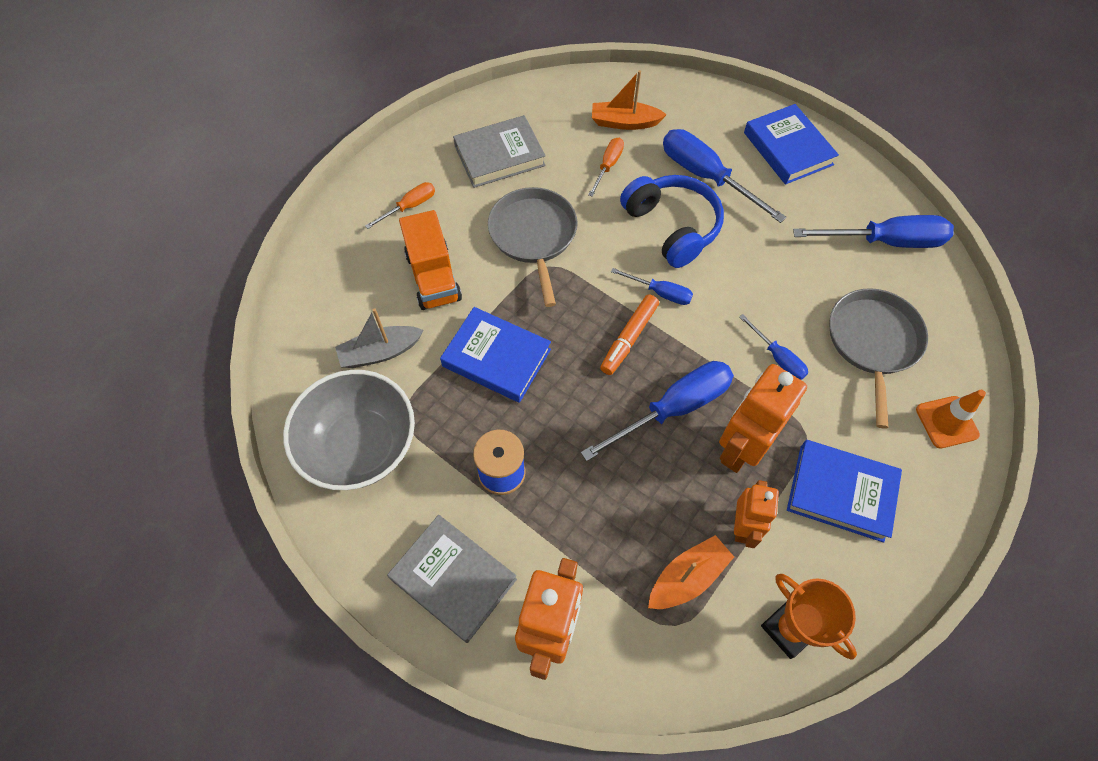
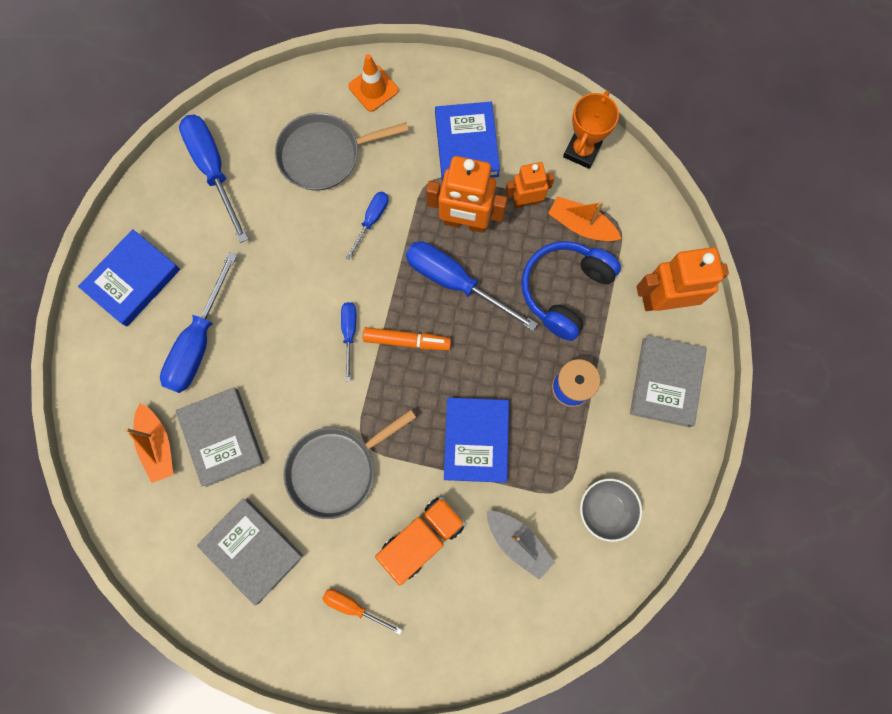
camera: 115 degrees left, 15 degrees up
(360, 446) = (606, 509): grey bowl -> grey bowl, size x0.56
(608, 166) = (222, 437): orange screwdriver -> grey book
(672, 227) = (272, 350): blue headphones -> blue headphones (564, 290)

